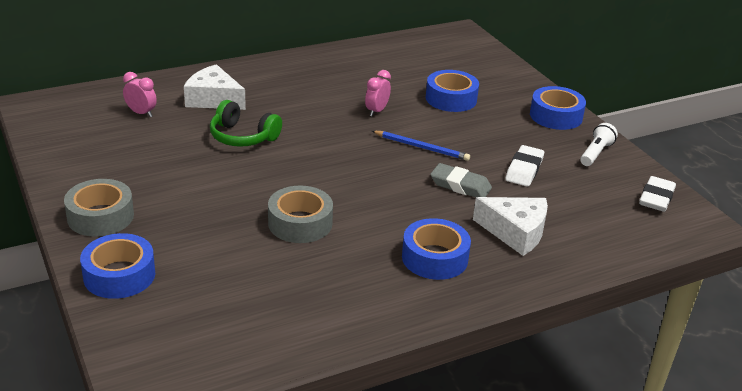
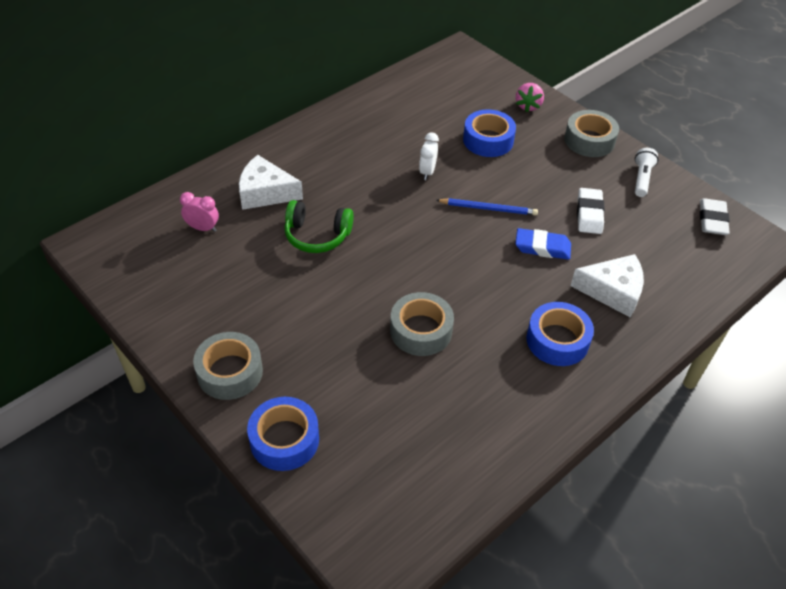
camera: 15 degrees left, 15 degrees up
(376, 111) = (427, 172): pink clock -> white clock
(460, 185) = (542, 247): grey eraser -> blue eraser
(506, 81) = (528, 106): none -> pink strawberry
(556, 116) = (589, 140): blue tape -> grey tape

